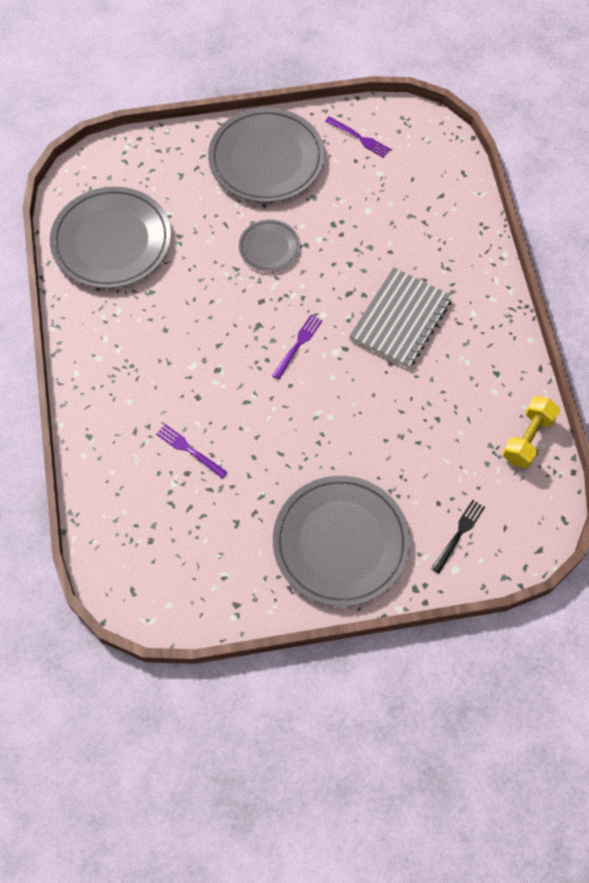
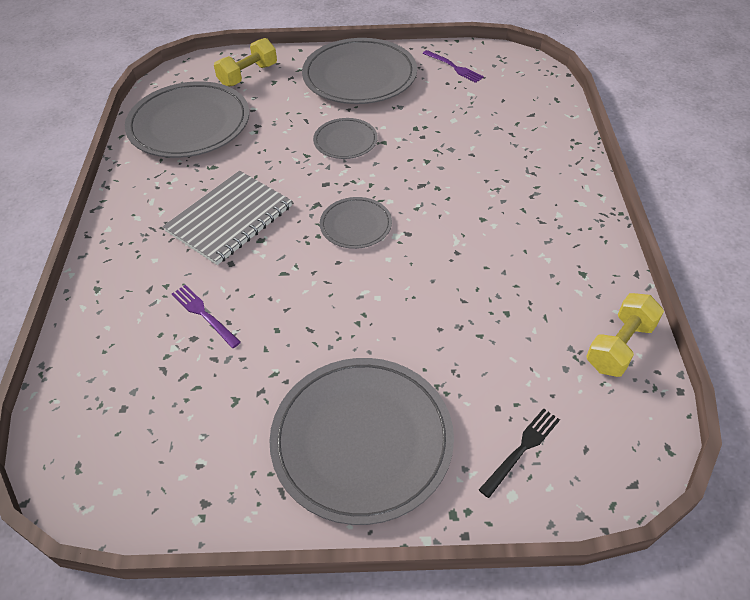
camera: 10 degrees right, 15 degrees down
(152, 168) = (248, 75): none -> yellow dumbbell
(298, 345) = (356, 225): purple fork -> grey plate
(400, 319) = (475, 212): grey notebook -> grey notebook (229, 219)

